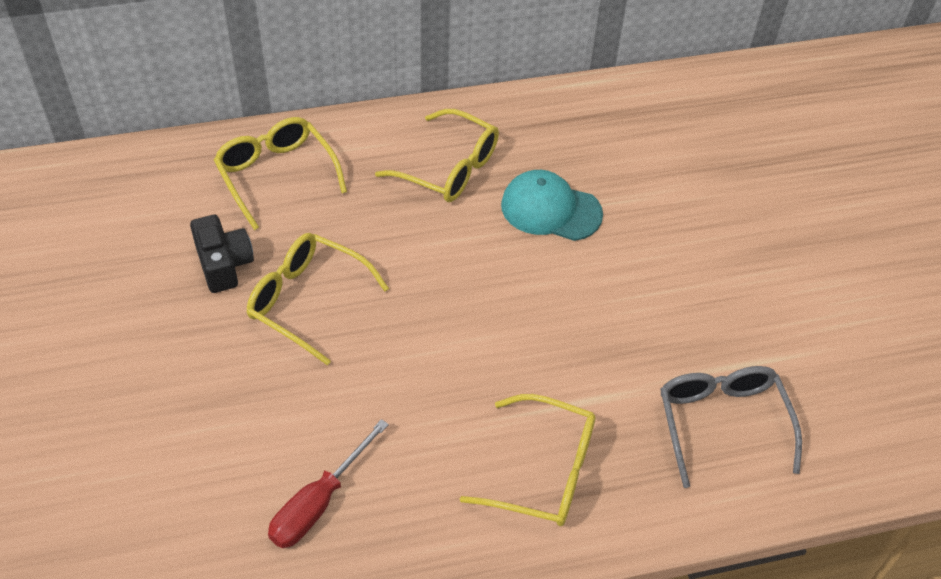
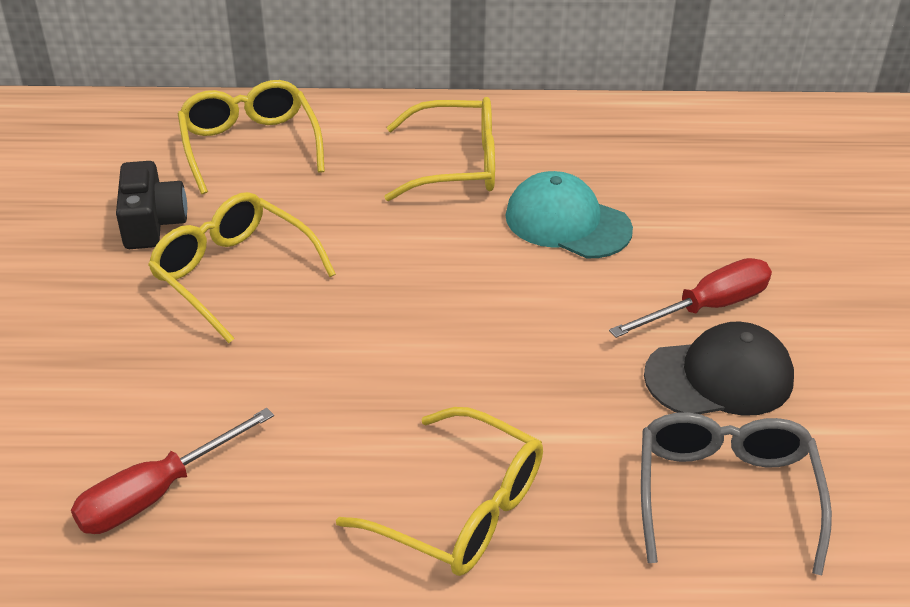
camera: 15 degrees right, 10 degrees down
(448, 168) = (455, 165): yellow glasses -> yellow glasses turned 45 degrees counterclockwise
(673, 269) = (707, 307): none -> red screwdriver
(695, 328) = (719, 377): none -> black cap

